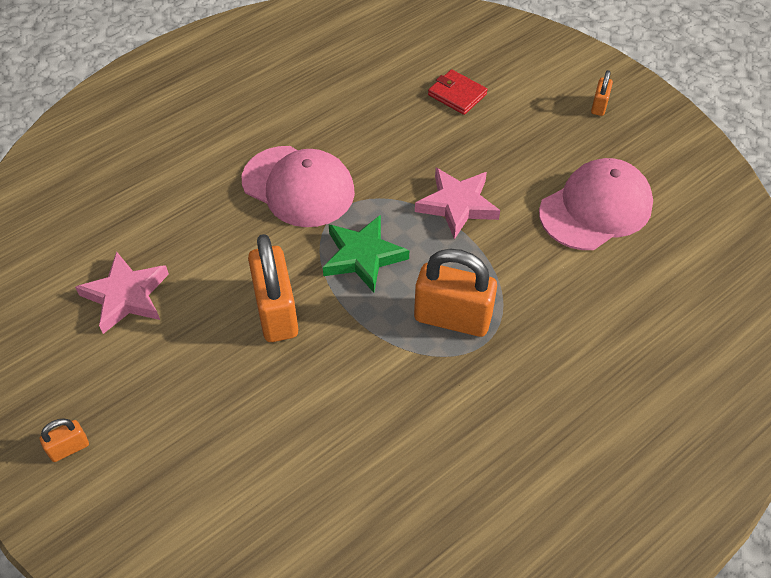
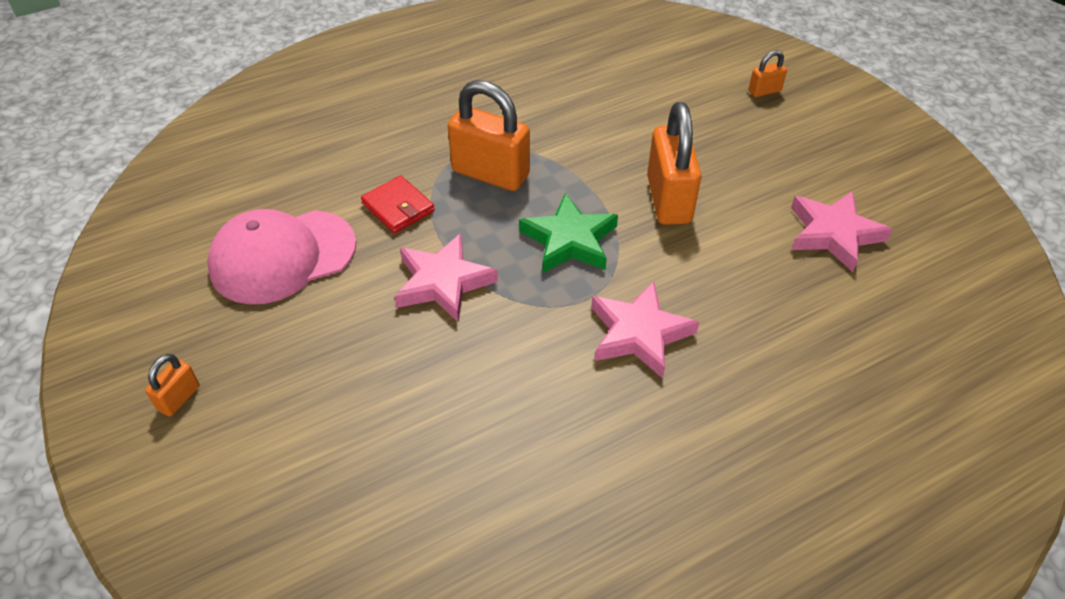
camera: 170 degrees left, 5 degrees down
(69, 448) = (849, 124): orange padlock -> orange padlock (764, 91)
(298, 186) = (639, 333): pink cap -> pink star
(457, 94) = (378, 452): red wallet -> red wallet (398, 207)

